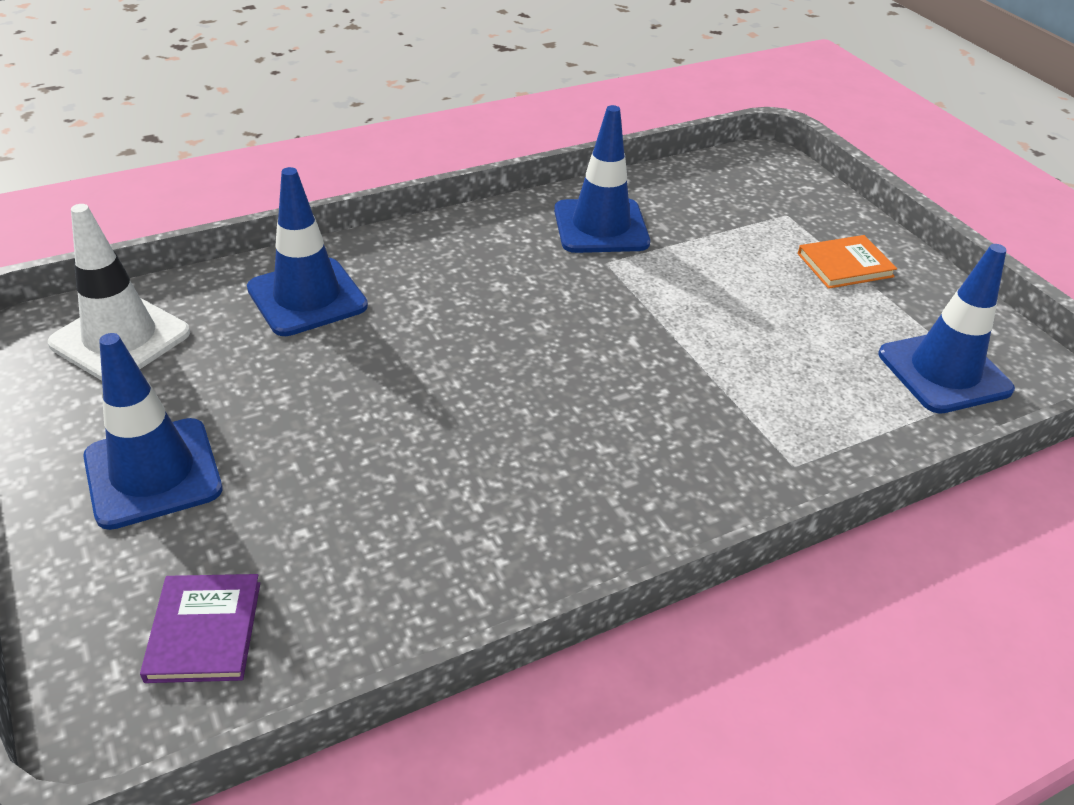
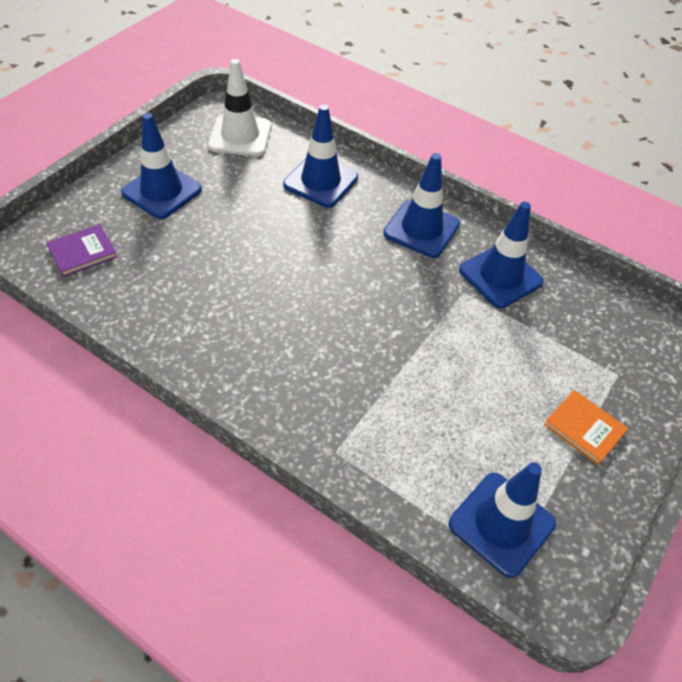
camera: 60 degrees right, 10 degrees up
(477, 250) = (421, 229): none -> blue traffic cone

